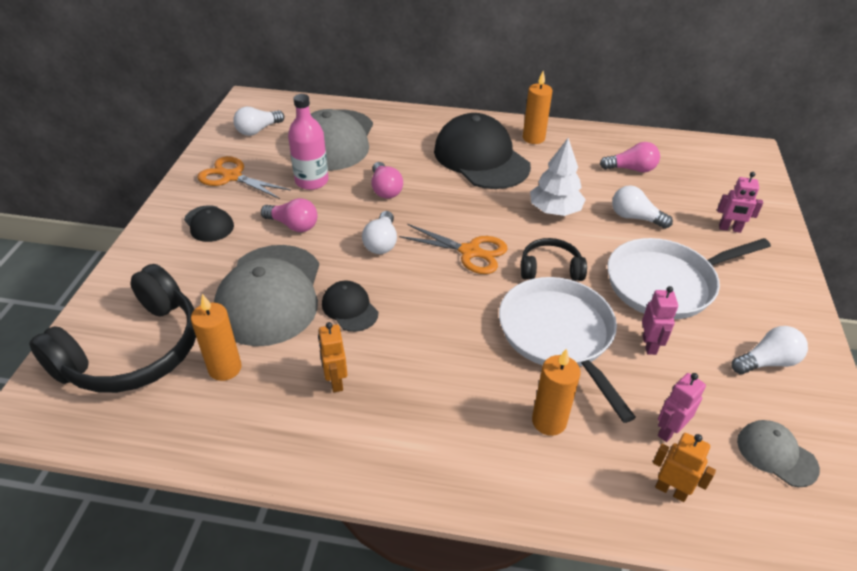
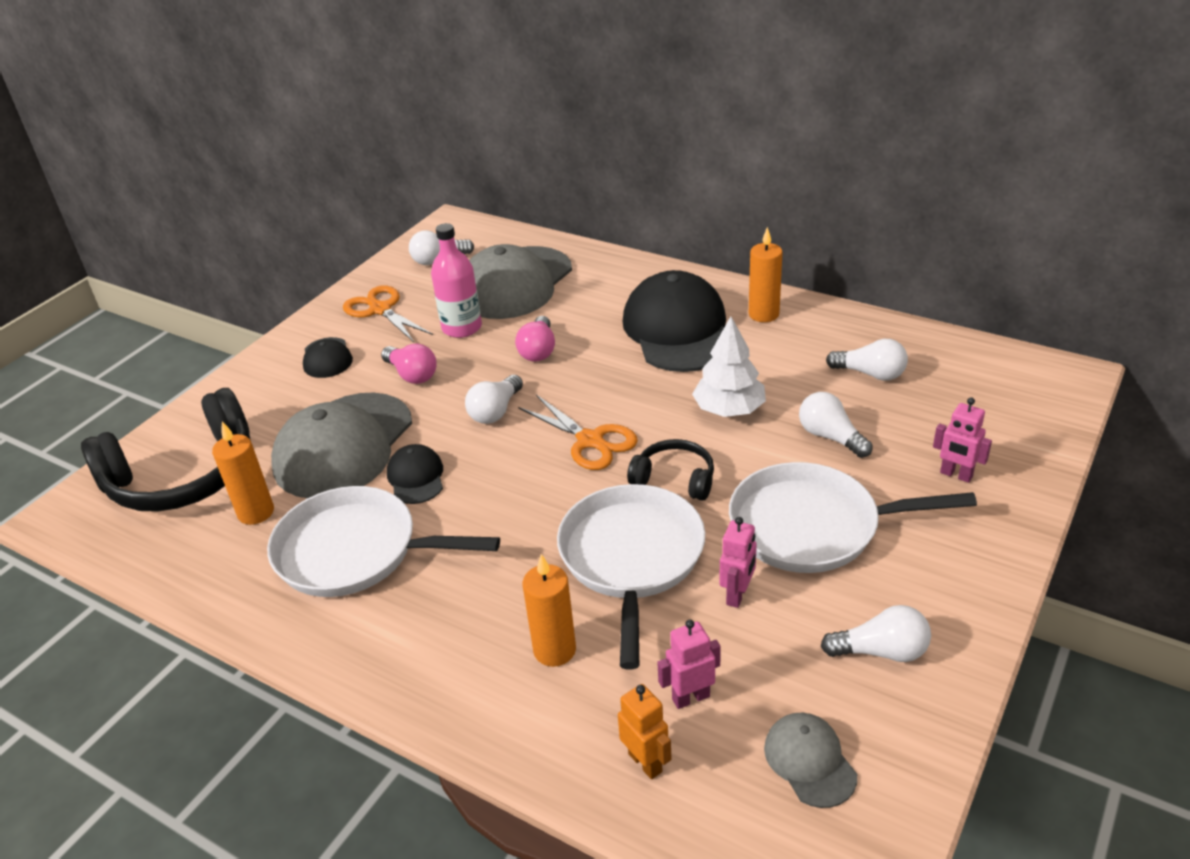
camera: 25 degrees right, 5 degrees down
(335, 381) = (354, 551): orange robot -> white pan
(631, 169) = (870, 374): pink light bulb -> white light bulb

